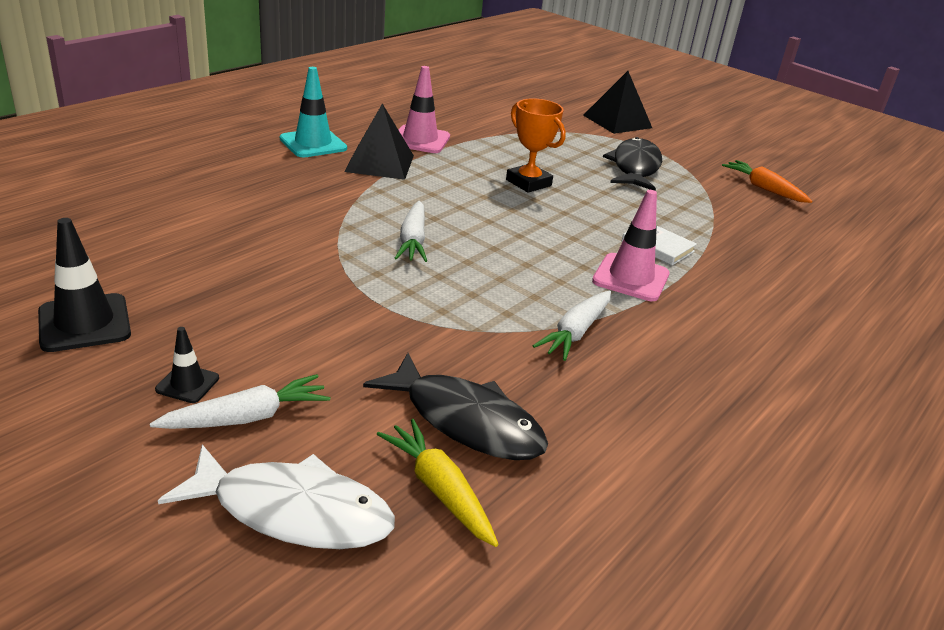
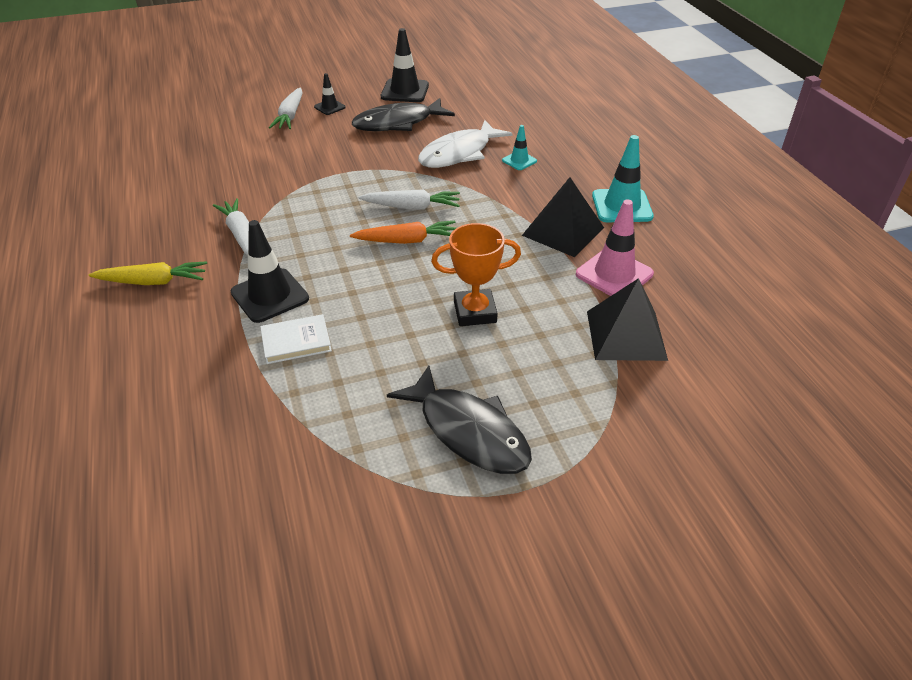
camera: 125 degrees right, 10 degrees up
(261, 199) = (519, 161): none -> turquoise traffic cone
(293, 511) = (223, 115): white fish -> white fish (459, 153)
(413, 240) = (412, 207): white carrot -> white carrot turned 150 degrees clockwise
(439, 490) = (189, 148): yellow carrot -> yellow carrot (153, 282)
(466, 421) = (219, 168): black fish -> black fish (398, 123)
(617, 121) = (638, 512): black pyramid -> black pyramid (626, 335)
(630, 278) = (270, 295): pink traffic cone -> black traffic cone
(764, 188) = (331, 554): orange carrot -> orange carrot (407, 241)

